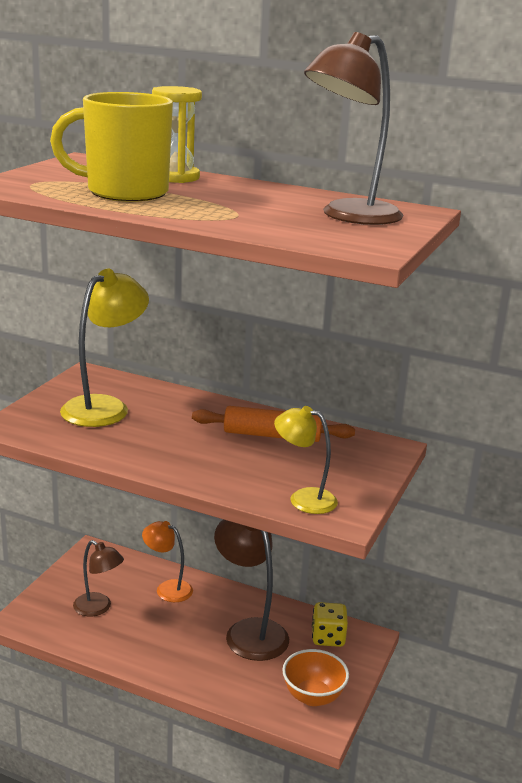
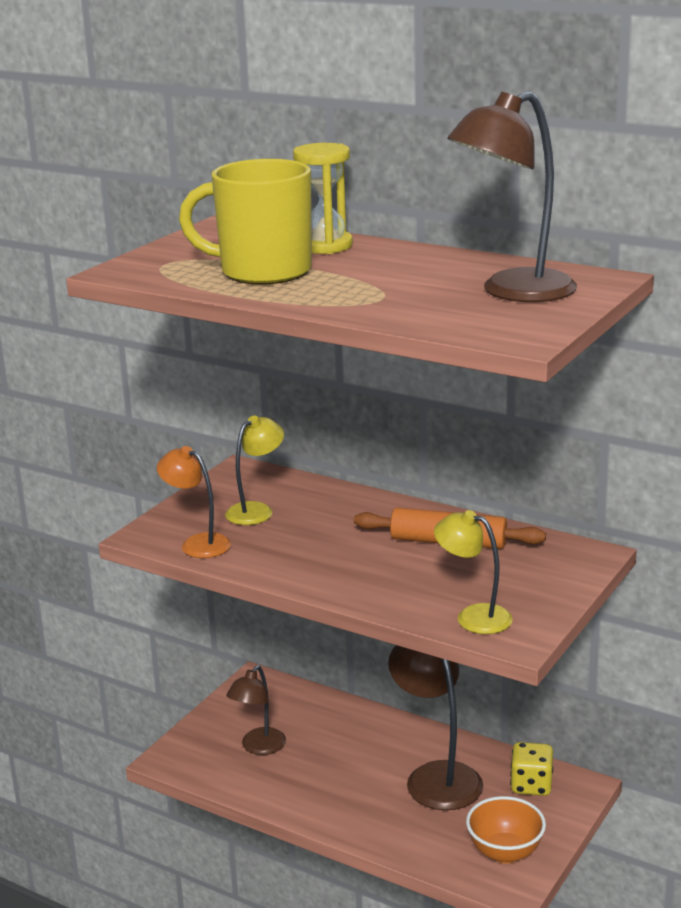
camera: 10 degrees right, 0 degrees up
(98, 608) = (258, 747): brown lamp -> brown lamp turned 75 degrees clockwise
(105, 407) = (256, 510): yellow lamp -> yellow lamp, size x0.61
(167, 588) = (342, 725): orange lamp -> orange lamp (197, 543)

